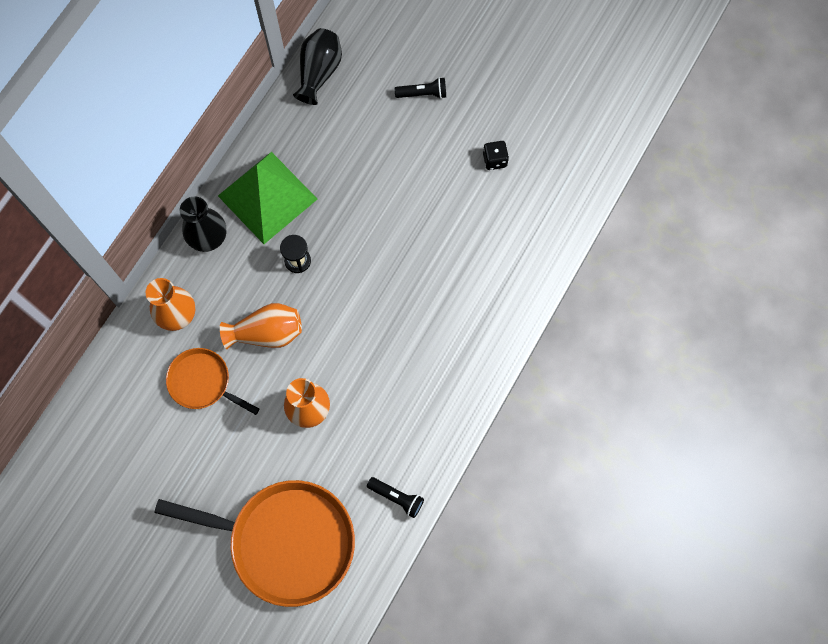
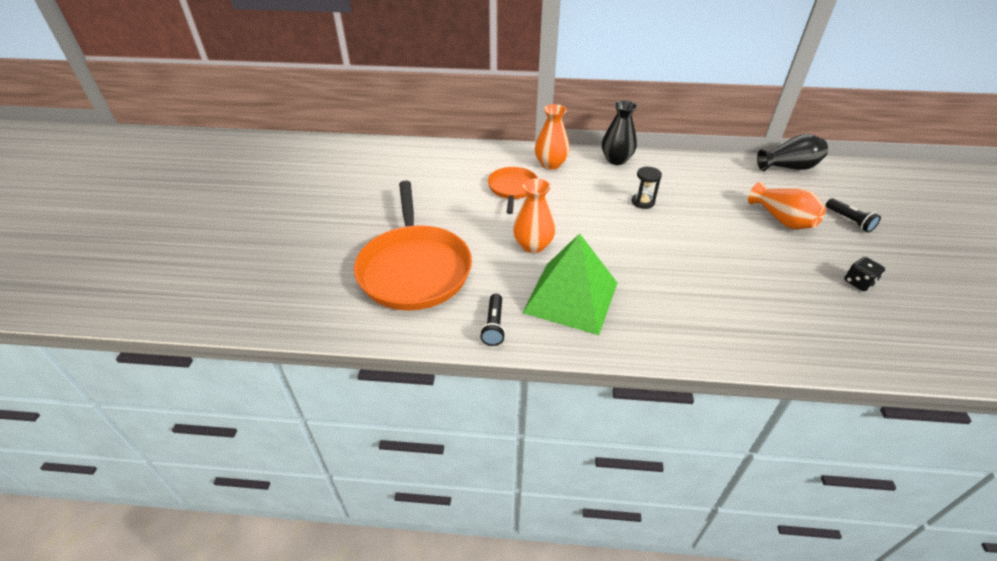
camera: 65 degrees right, 30 degrees down
(267, 197) = (672, 174): green pyramid -> green pyramid (571, 297)
(267, 333) = (574, 205): orange vase -> orange vase (782, 219)

